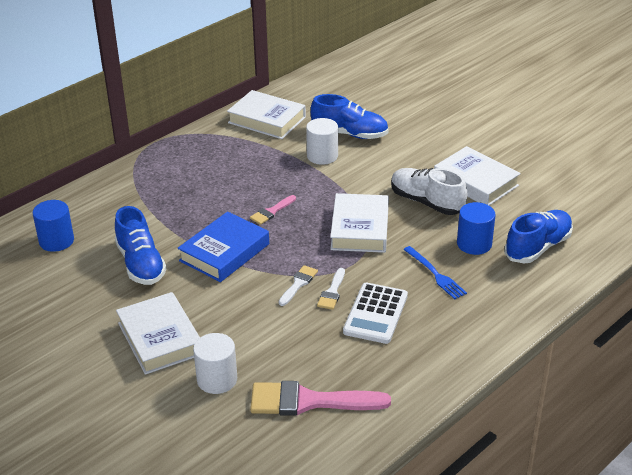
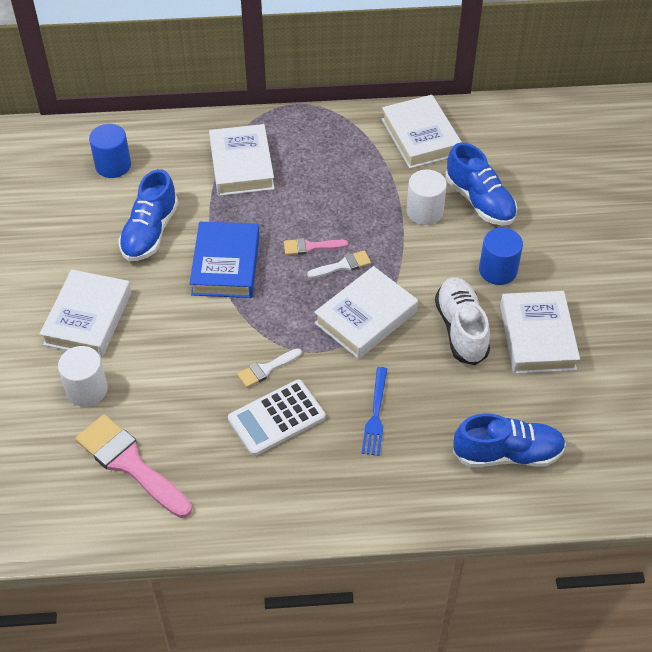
camera: 40 degrees right, 15 degrees up
(160, 193) = (242, 165): none -> white book
(224, 252) = (225, 265): blue book -> blue book turned 75 degrees counterclockwise
(298, 284) = (248, 340): white brush -> white brush (343, 265)
(474, 244) = (450, 407): blue cylinder -> blue cylinder (498, 270)

